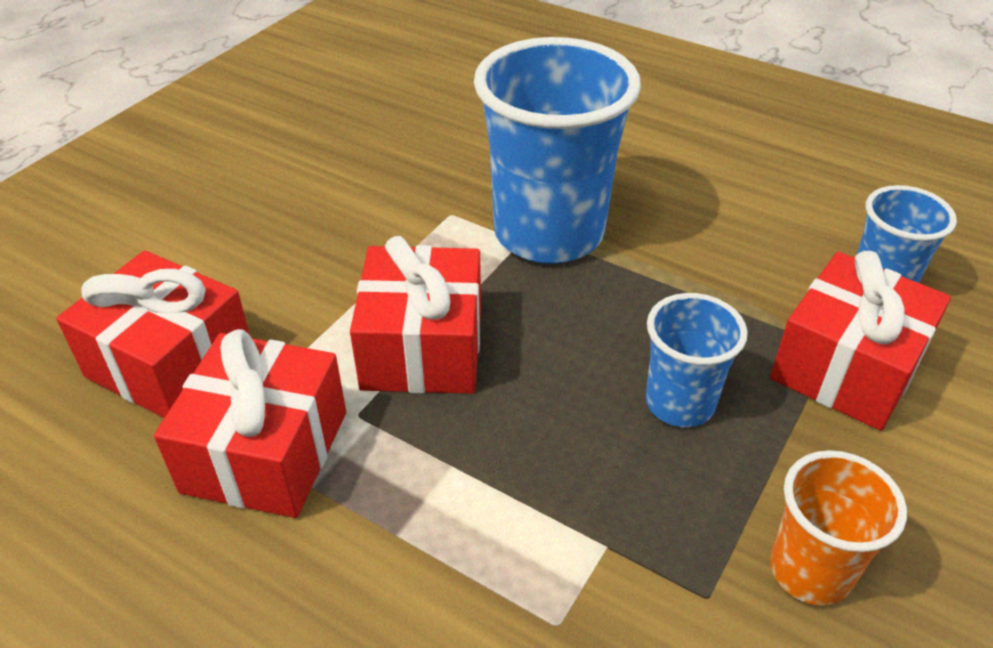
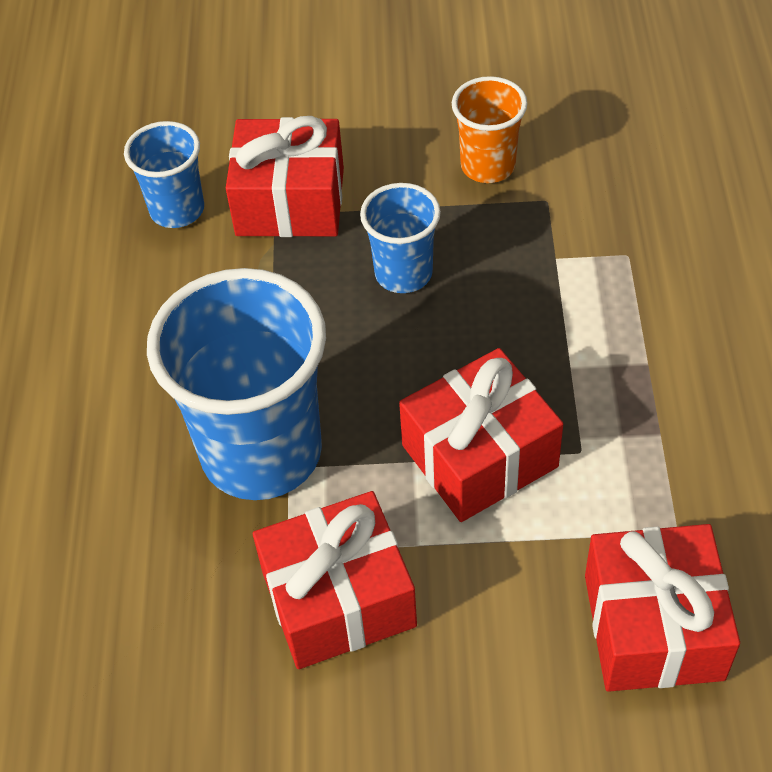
camera: 120 degrees left, 10 degrees up
(265, 451) = (663, 484): red gift -> red gift (338, 599)

